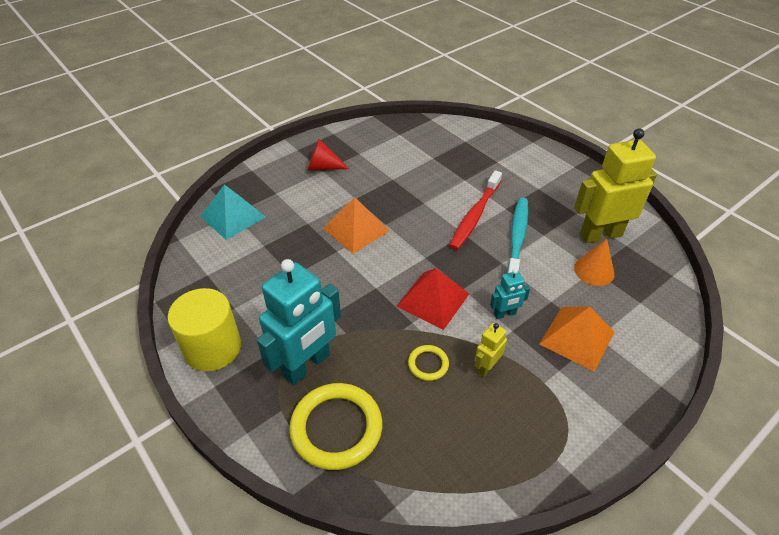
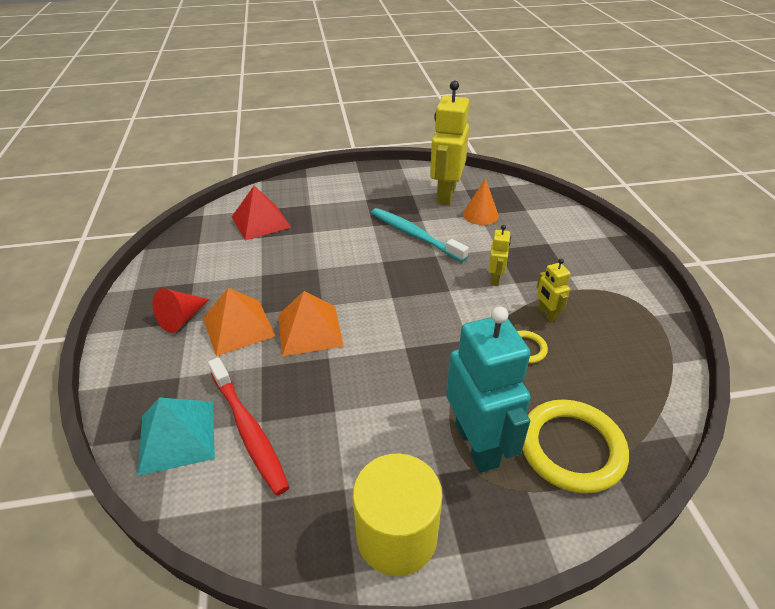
camera: 60 degrees left, 5 degrees down
(433, 300) = (450, 314): red pyramid -> red pyramid (261, 222)
(475, 215) = (365, 245): red toothbrush -> red toothbrush (248, 430)
(505, 314) = (495, 278): turquoise robot -> yellow robot
(577, 338) = (543, 253): orange pyramid -> orange pyramid (238, 327)

